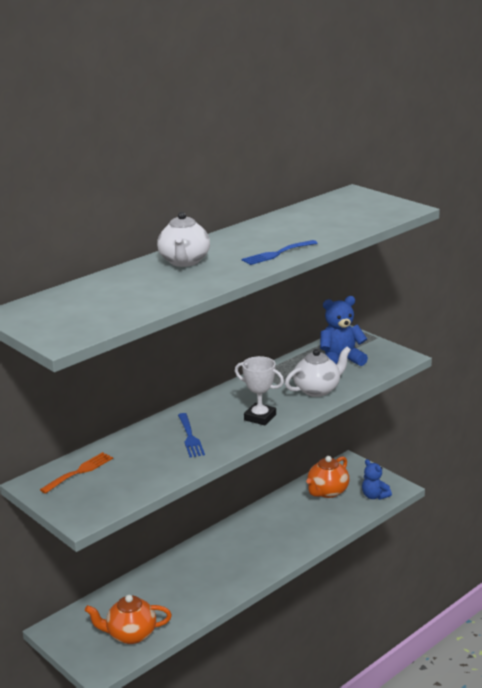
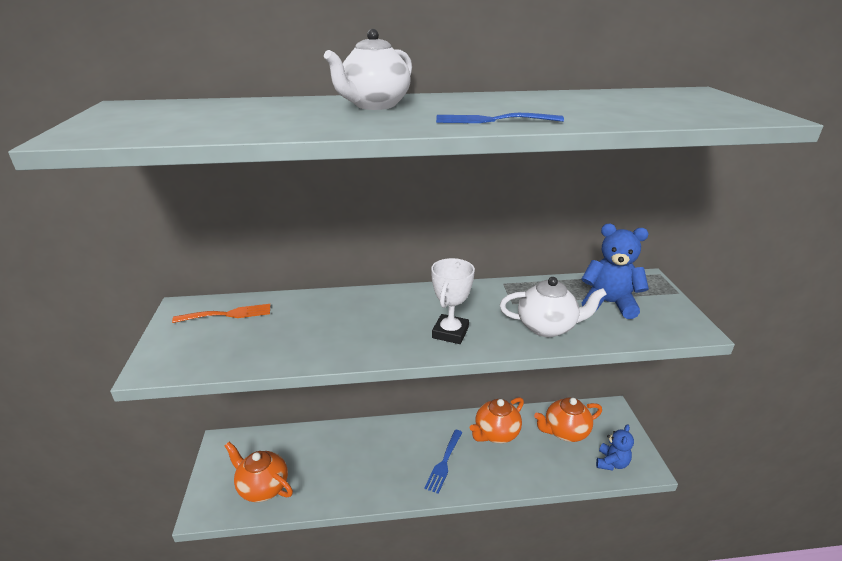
camera: 35 degrees right, 5 degrees up
(190, 437) = (359, 324): blue fork -> blue fork (444, 463)
(260, 417) = (450, 333): white trophy -> white trophy turned 45 degrees clockwise
(278, 516) = (496, 433): none -> orange teapot
(374, 496) = (611, 463): blue teddy bear -> blue teddy bear turned 150 degrees counterclockwise

